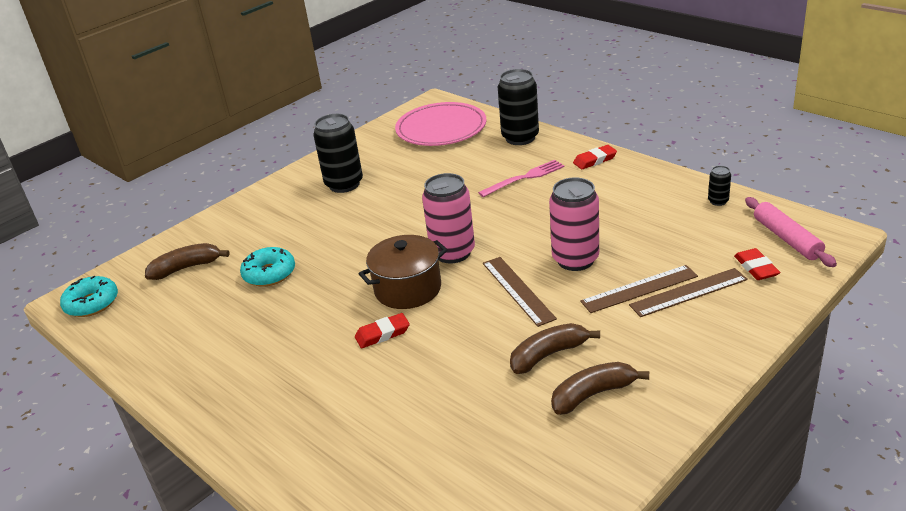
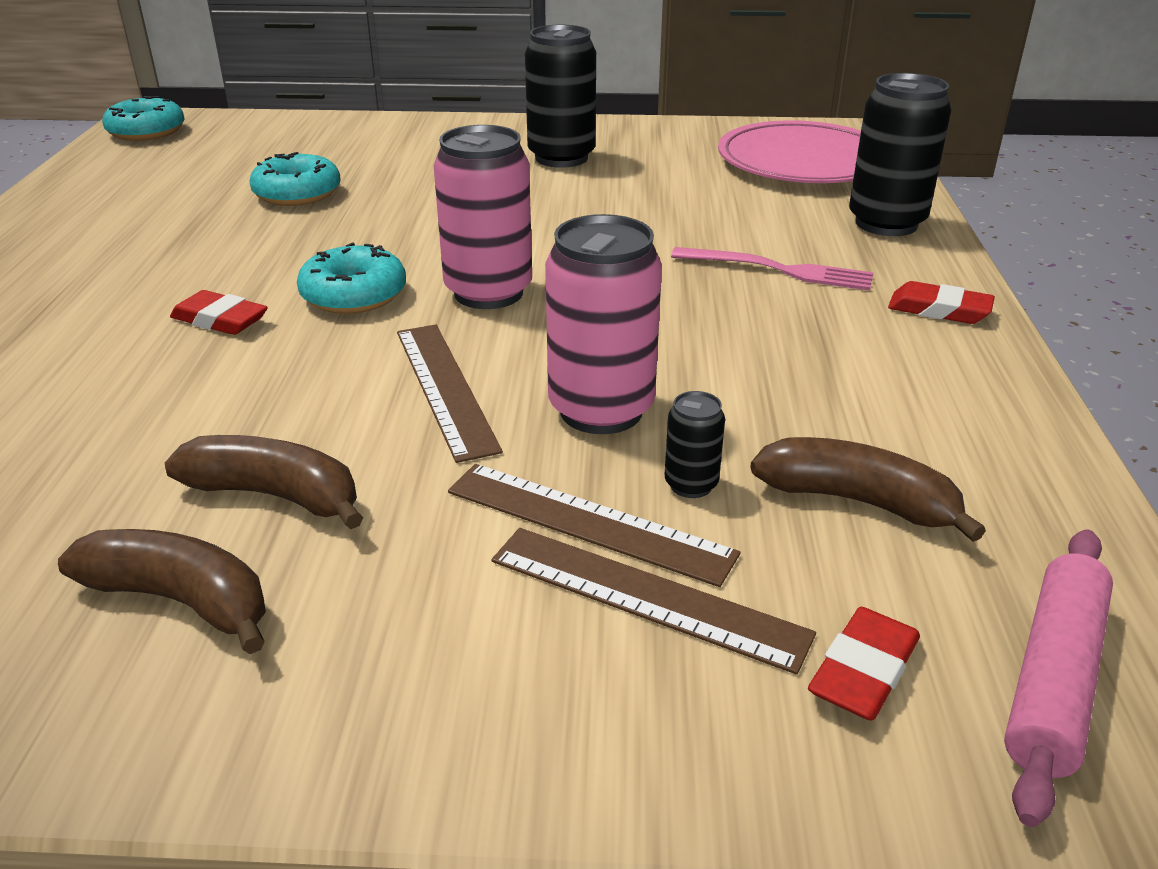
camera: 45 degrees right, 0 degrees up
(186, 268) = (263, 147): brown banana -> brown banana (858, 501)
(408, 289) = (354, 295): brown pot -> turquoise donut
(517, 290) = (445, 388): brown ruler -> brown ruler turned 45 degrees counterclockwise
(718, 201) = (1038, 505): black can -> black can (691, 484)

